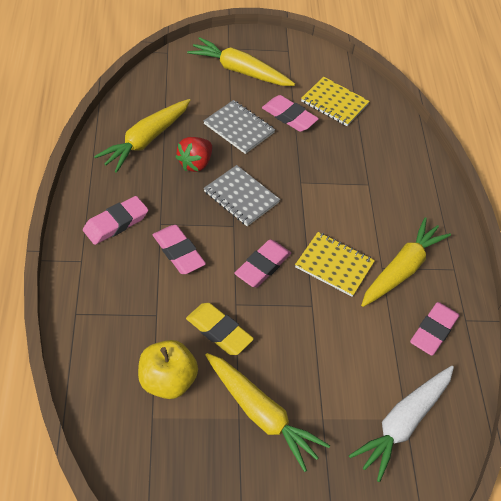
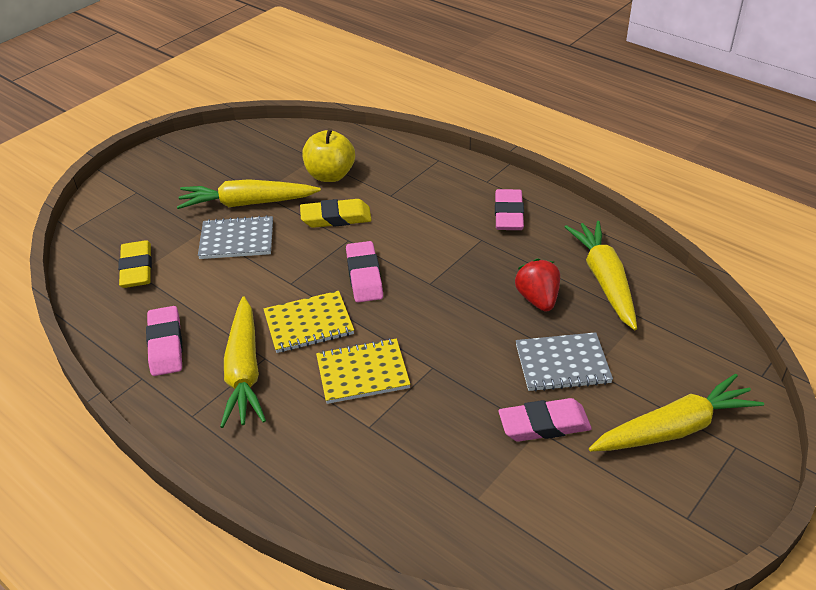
camera: 140 degrees right, 10 degrees down
(178, 252) = (437, 234): pink eraser -> none
(241, 197) = (459, 308): grey notebook -> grey notebook (237, 240)
(334, 103) = (531, 494): yellow notebook -> yellow notebook (362, 373)
(403, 423) = (137, 268): white carrot -> yellow eraser

